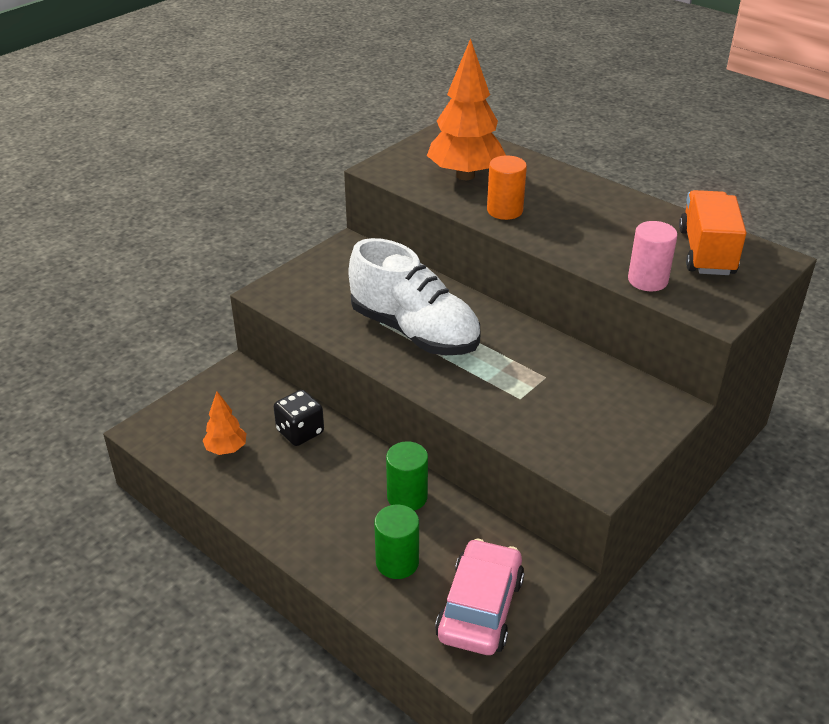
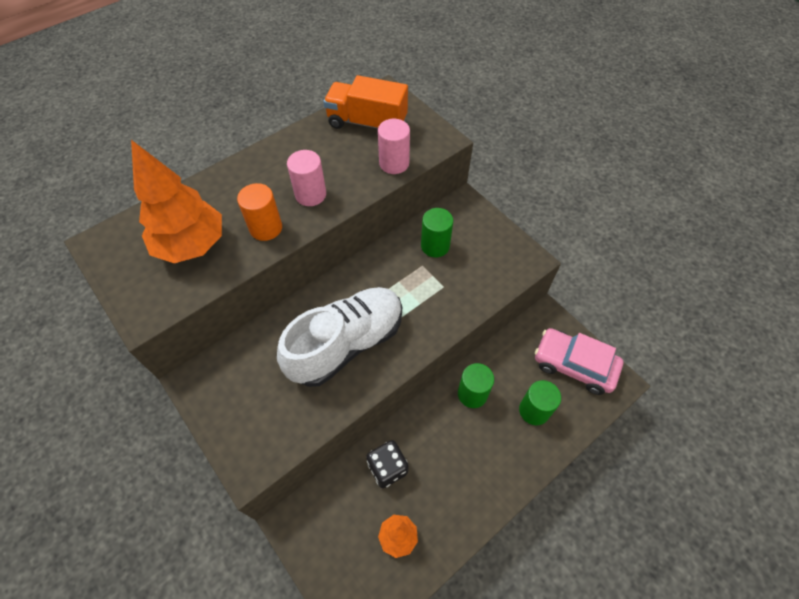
camera: 80 degrees left, 20 degrees up
(564, 230) = (310, 194): none -> pink cylinder
(582, 384) = (435, 246): none -> green cylinder

